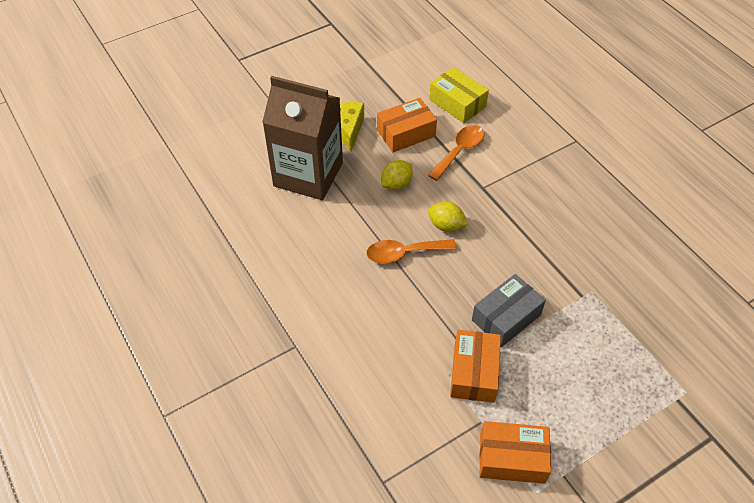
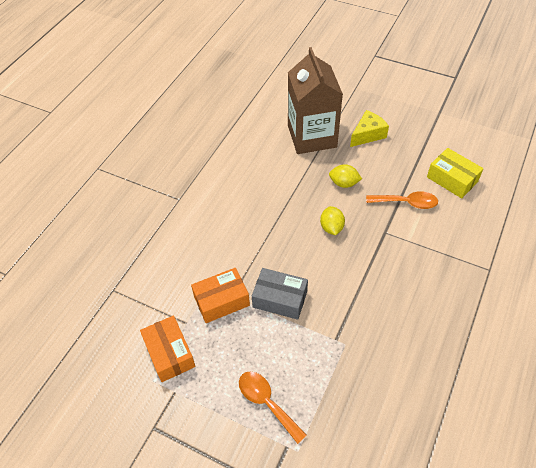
camera: 60 degrees right, 0 degrees up
(404, 253) = (289, 216): orange spoon -> orange spoon (267, 402)
(406, 133) = (394, 166): orange box -> none
(457, 103) = (452, 179): yellow box -> yellow box turned 60 degrees counterclockwise

